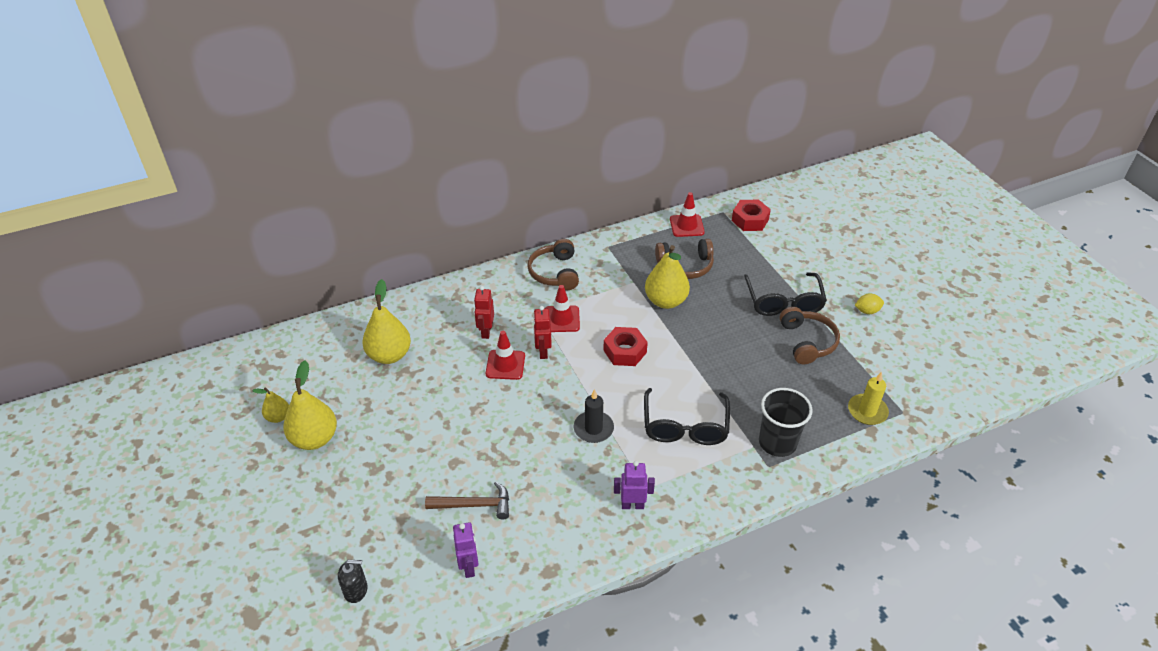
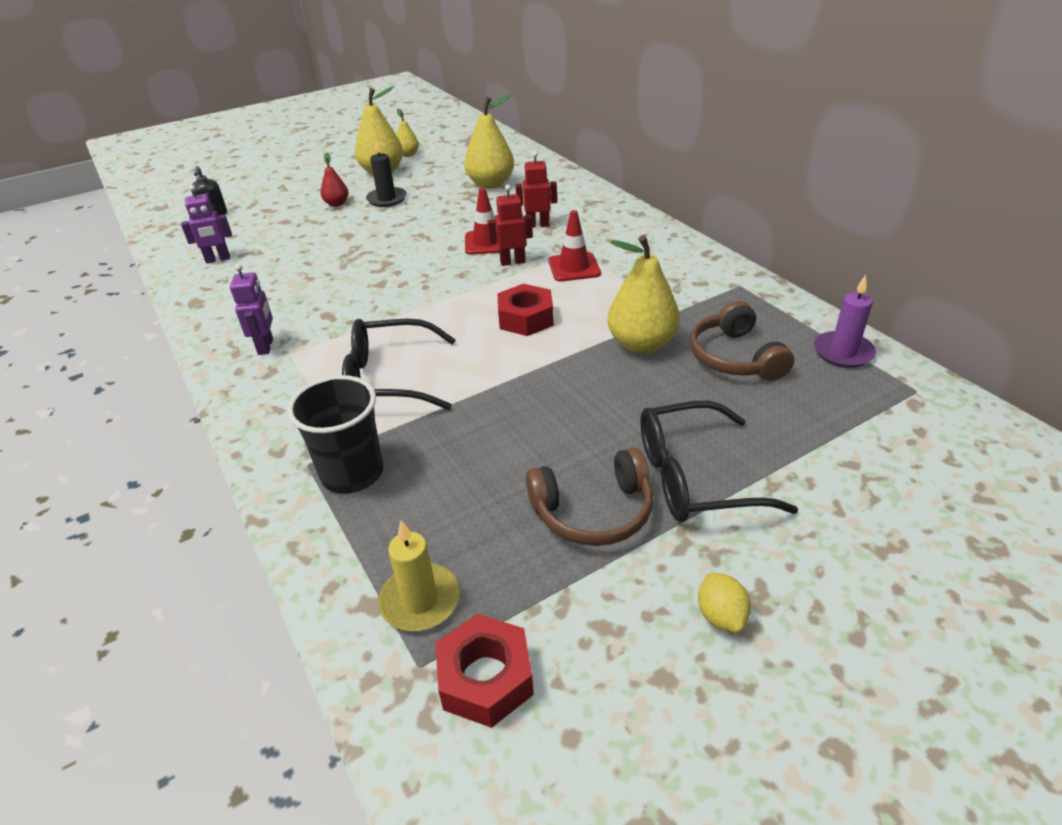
camera: 85 degrees right, 5 degrees down
(379, 475) = (337, 204): none -> red pear
(474, 505) = (291, 252): brown hammer -> none
(555, 272) = (661, 253): brown headphones -> none
(593, 428) = (388, 308): black candle -> black candle (387, 199)
(686, 226) = (843, 352): red traffic cone -> purple candle
(750, 220) = (918, 426): red nut -> red nut (485, 678)

